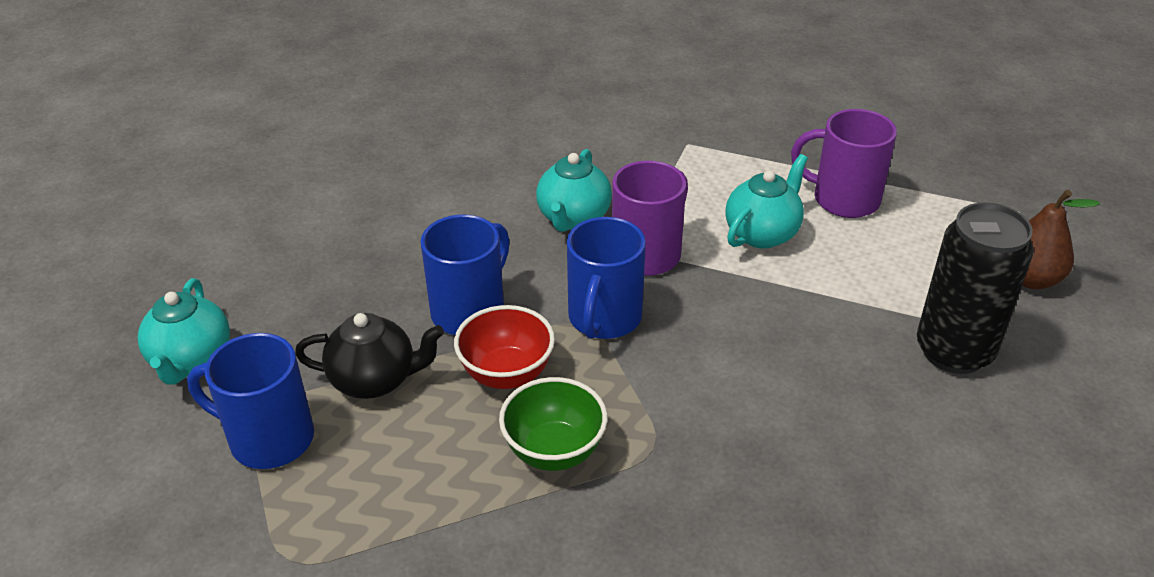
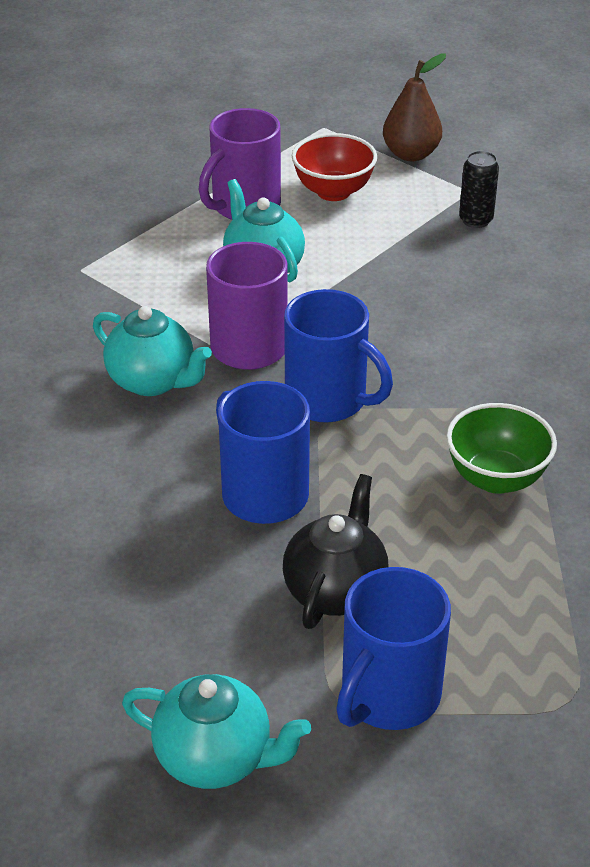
camera: 70 degrees left, 0 degrees up
(506, 374) = (375, 487): red bowl -> red bowl (333, 192)
(953, 351) = (475, 220): black can -> black can, size x0.49

